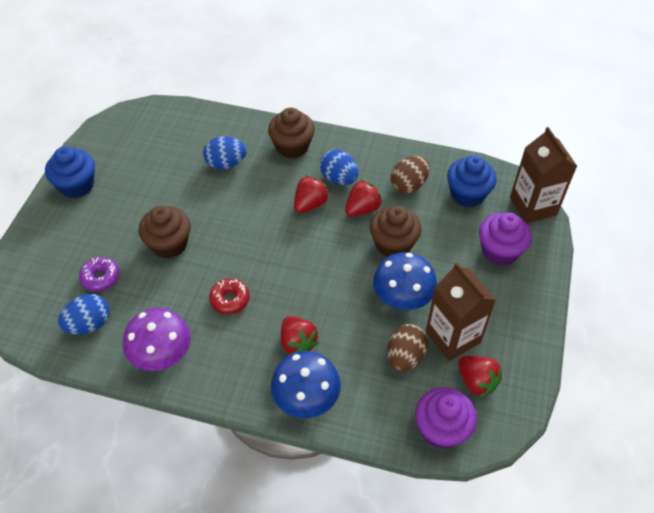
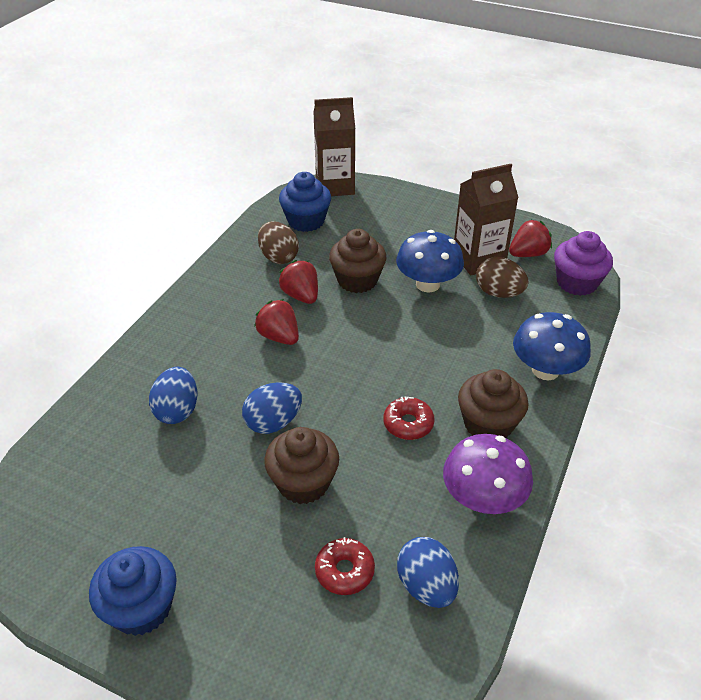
camera: 80 degrees left, 10 degrees down
(100, 277) = (344, 571): purple donut -> red donut
(292, 146) = (176, 342): brown cupcake -> brown cupcake (488, 424)
(297, 343) = (476, 369): red strawberry -> none
(339, 179) = (248, 308): blue egg -> blue egg (273, 422)
(499, 251) = (383, 215): purple cupcake -> none

